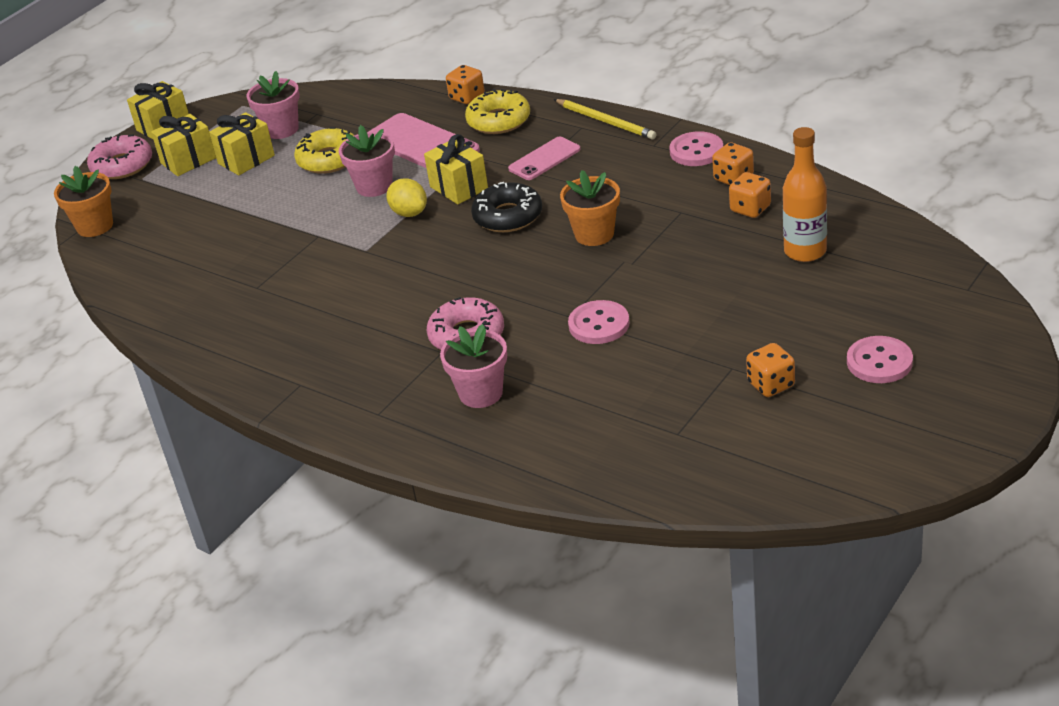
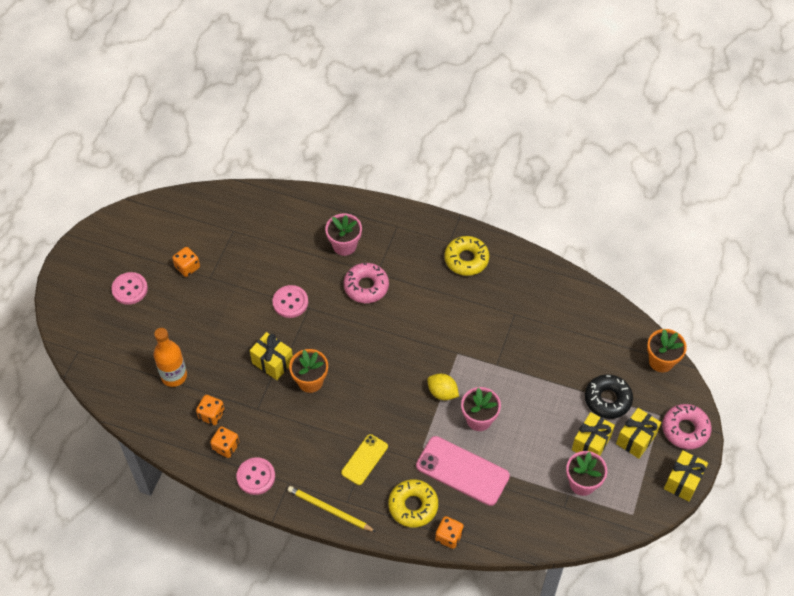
camera: 160 degrees right, 20 degrees up
(329, 159) = (526, 448): yellow donut -> yellow donut (466, 259)
(459, 188) = (417, 422): yellow gift -> yellow gift (272, 362)
(508, 216) = (373, 394): black donut -> black donut (607, 399)
(544, 159) = (364, 459): pink phone -> yellow phone

